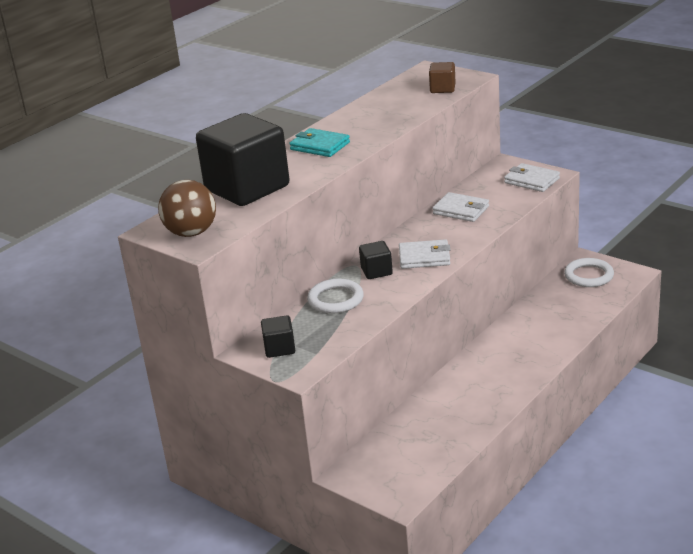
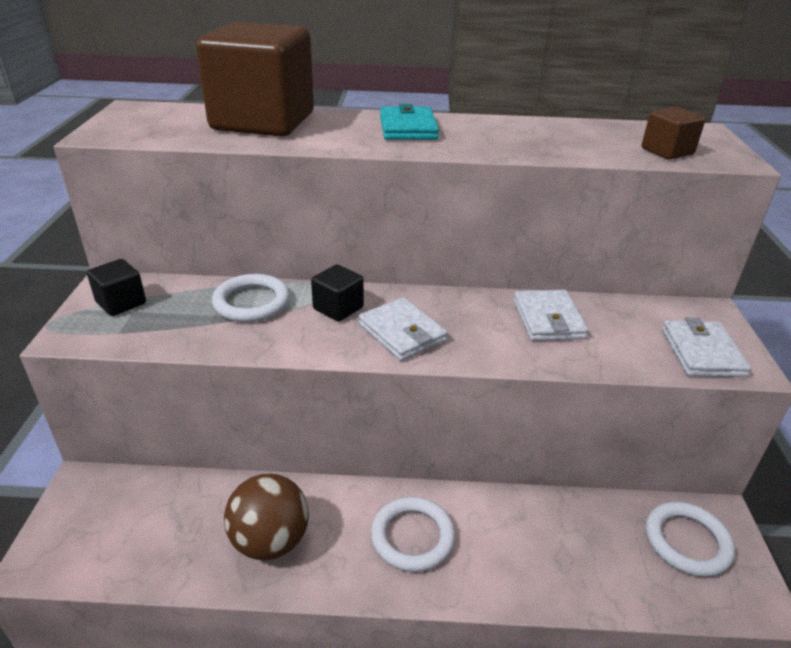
camera: 50 degrees right, 5 degrees up
(191, 233) = (133, 124): brown ball -> brown ball (270, 541)
(247, 188) = (263, 122): black cube -> brown cube
(509, 357) = (412, 537): none -> white ring

